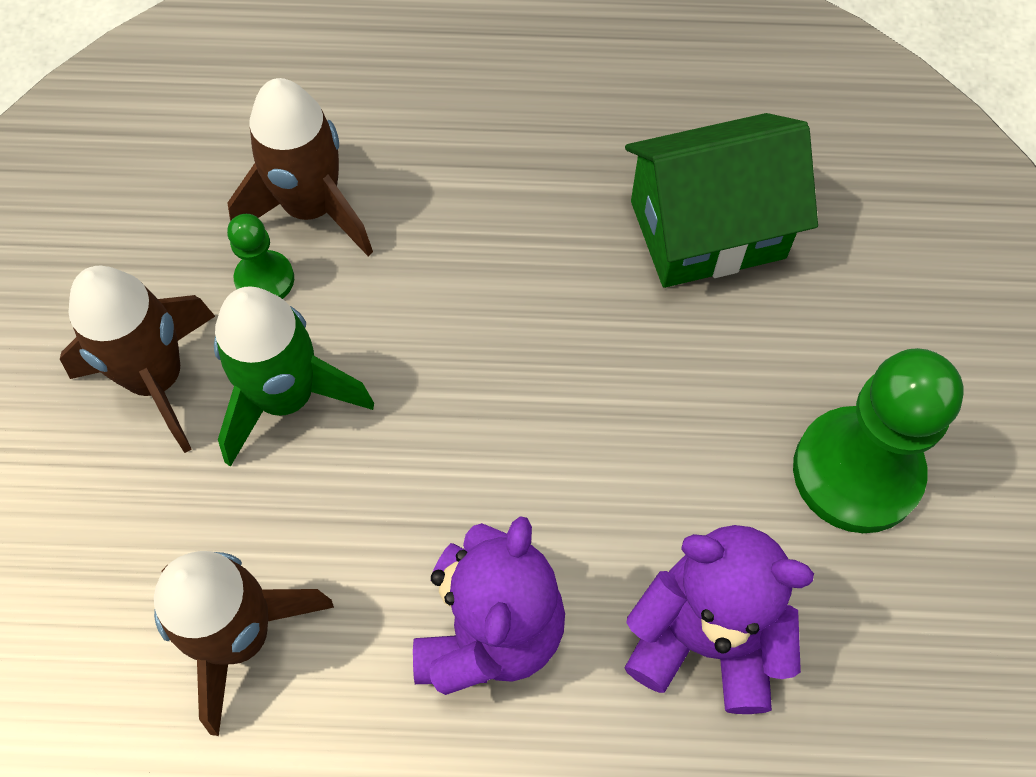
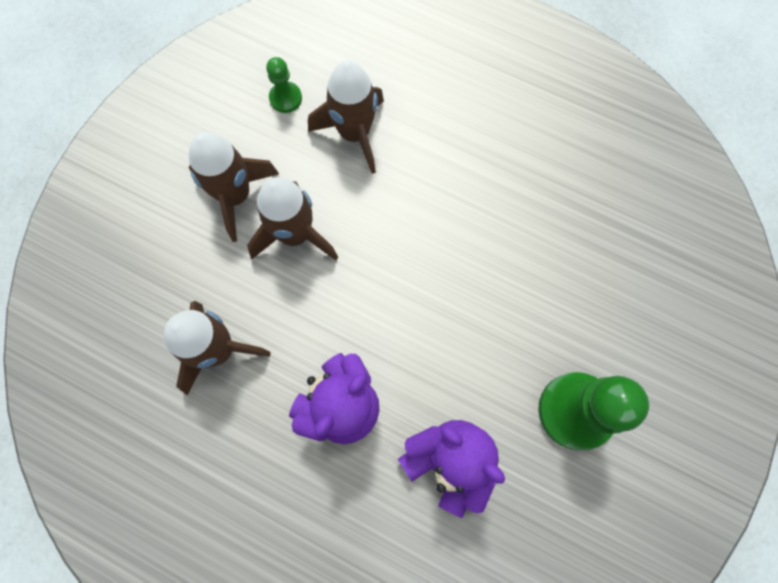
camera: 25 degrees right, 10 degrees up
(265, 279) = (313, 164): green pawn -> green pawn (285, 98)
(286, 397) = (295, 234): green rocket -> brown rocket
(707, 230) = (563, 237): green house -> none

